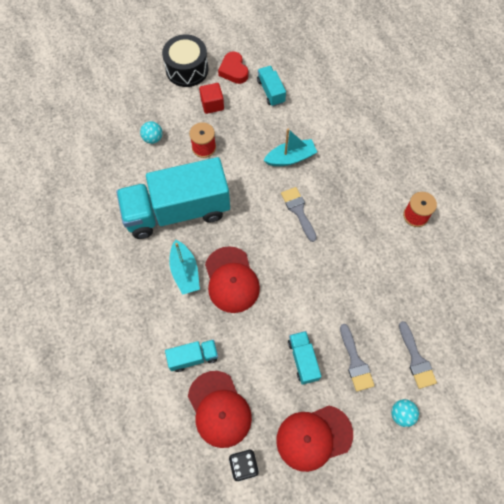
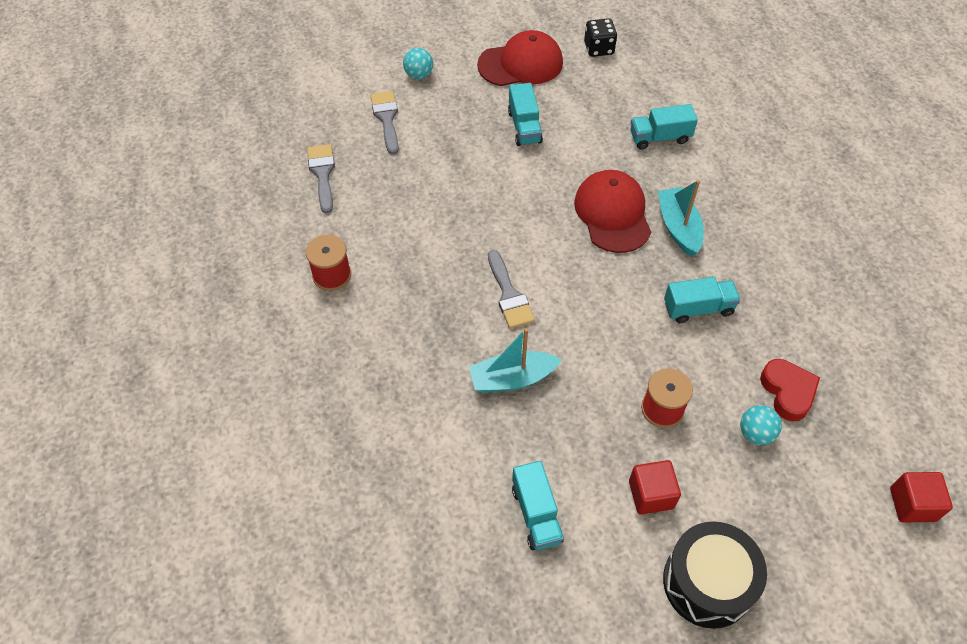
camera: 175 degrees left, 10 degrees down
(77, 110) = (912, 504): none -> red cube
(177, 211) = (698, 308): turquoise truck -> turquoise truck, size x0.43
(219, 409) = (626, 92): red cap -> none
(234, 71) = (609, 571): red heart -> red heart (788, 392)
(355, 362) = (460, 121): grey brush -> grey brush (322, 174)

